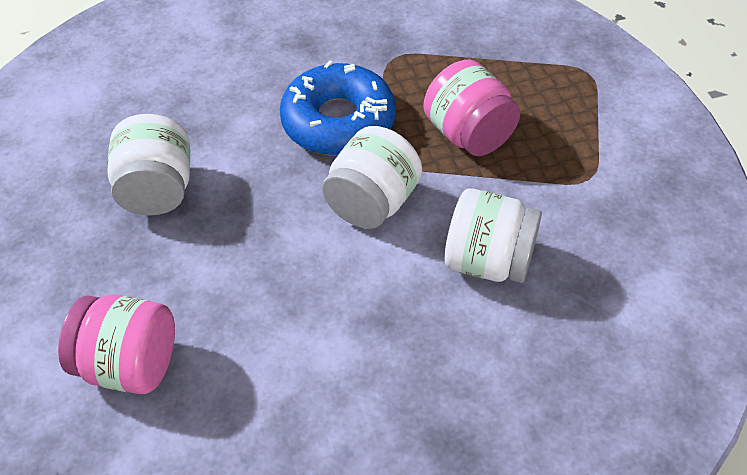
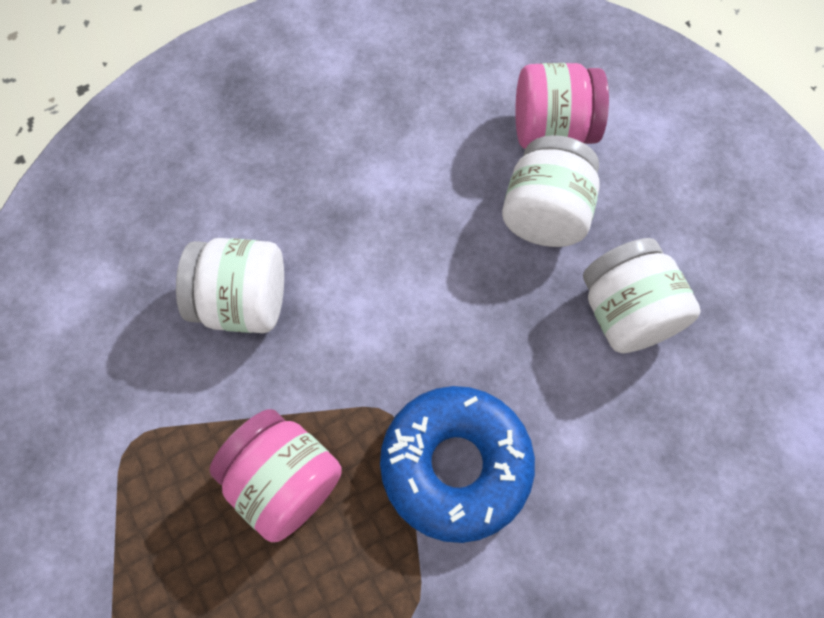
camera: 165 degrees right, 15 degrees up
(372, 202) = (381, 349): white jar -> white jar (545, 214)

